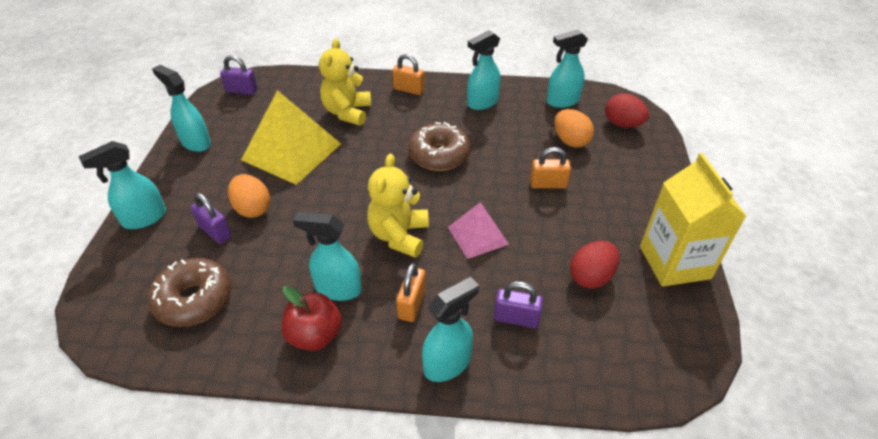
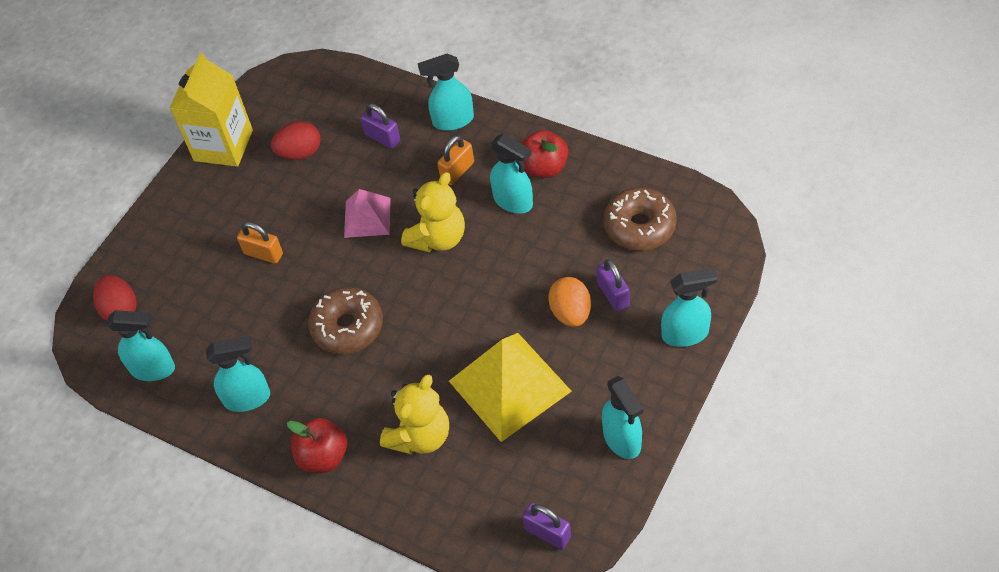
camera: 150 degrees left, 10 degrees up
(408, 90) = (323, 456): orange padlock -> red apple
(570, 141) = (196, 303): orange egg -> none

